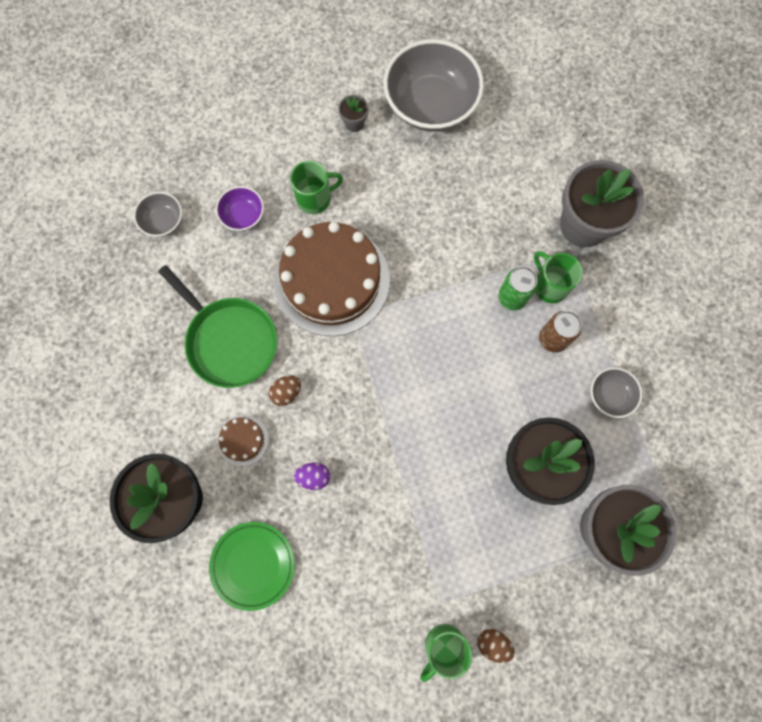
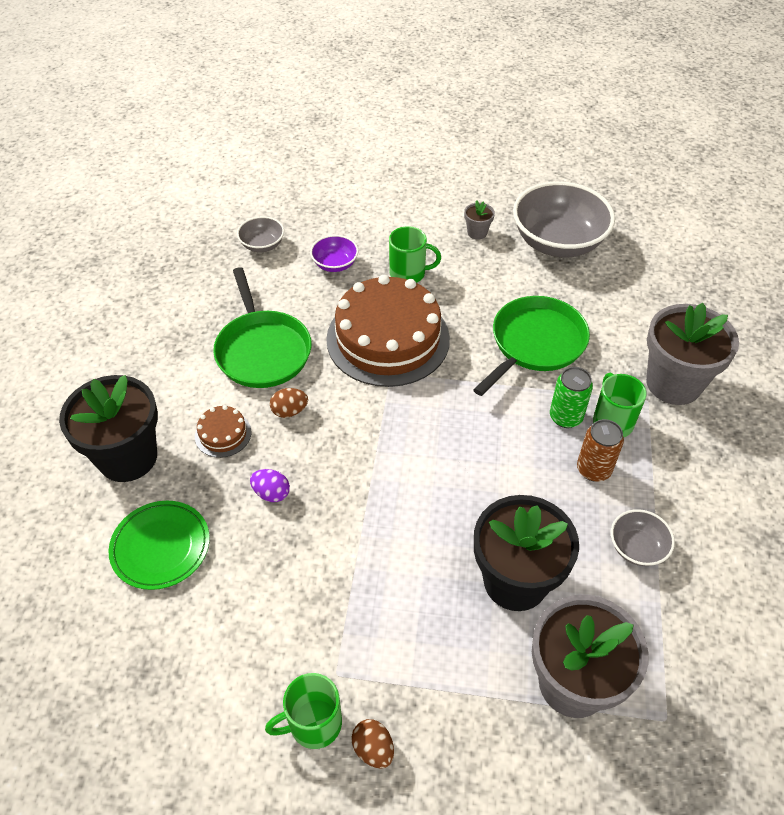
camera: 25 degrees right, 25 degrees down
(457, 231) = (535, 343): none -> green pan

